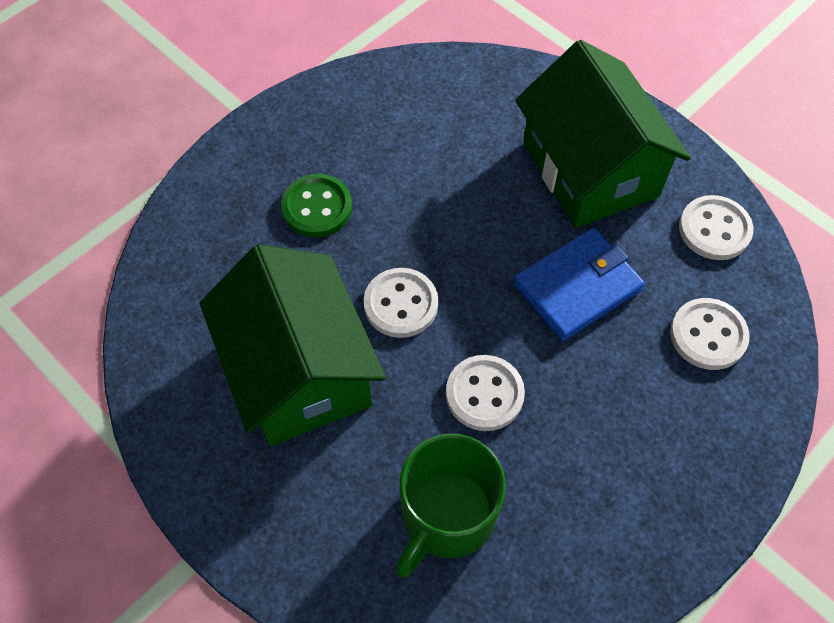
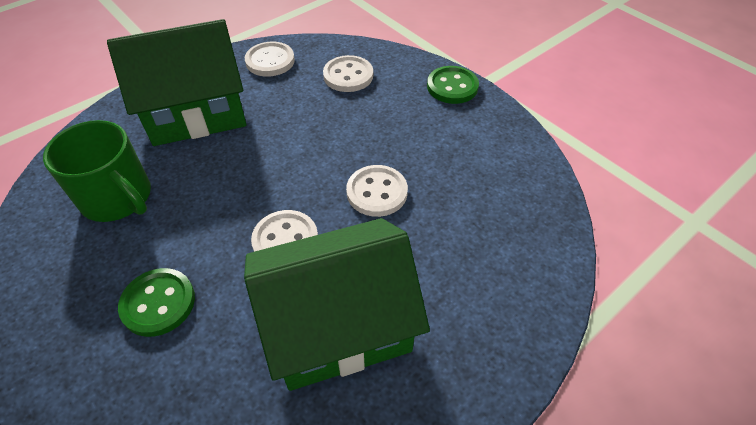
camera: 85 degrees left, 10 degrees down
(446, 515) = (473, 224): green mug -> green mug (118, 198)
(577, 287) = (296, 131): blue wallet -> none
(719, 488) = (452, 87): none -> green button

